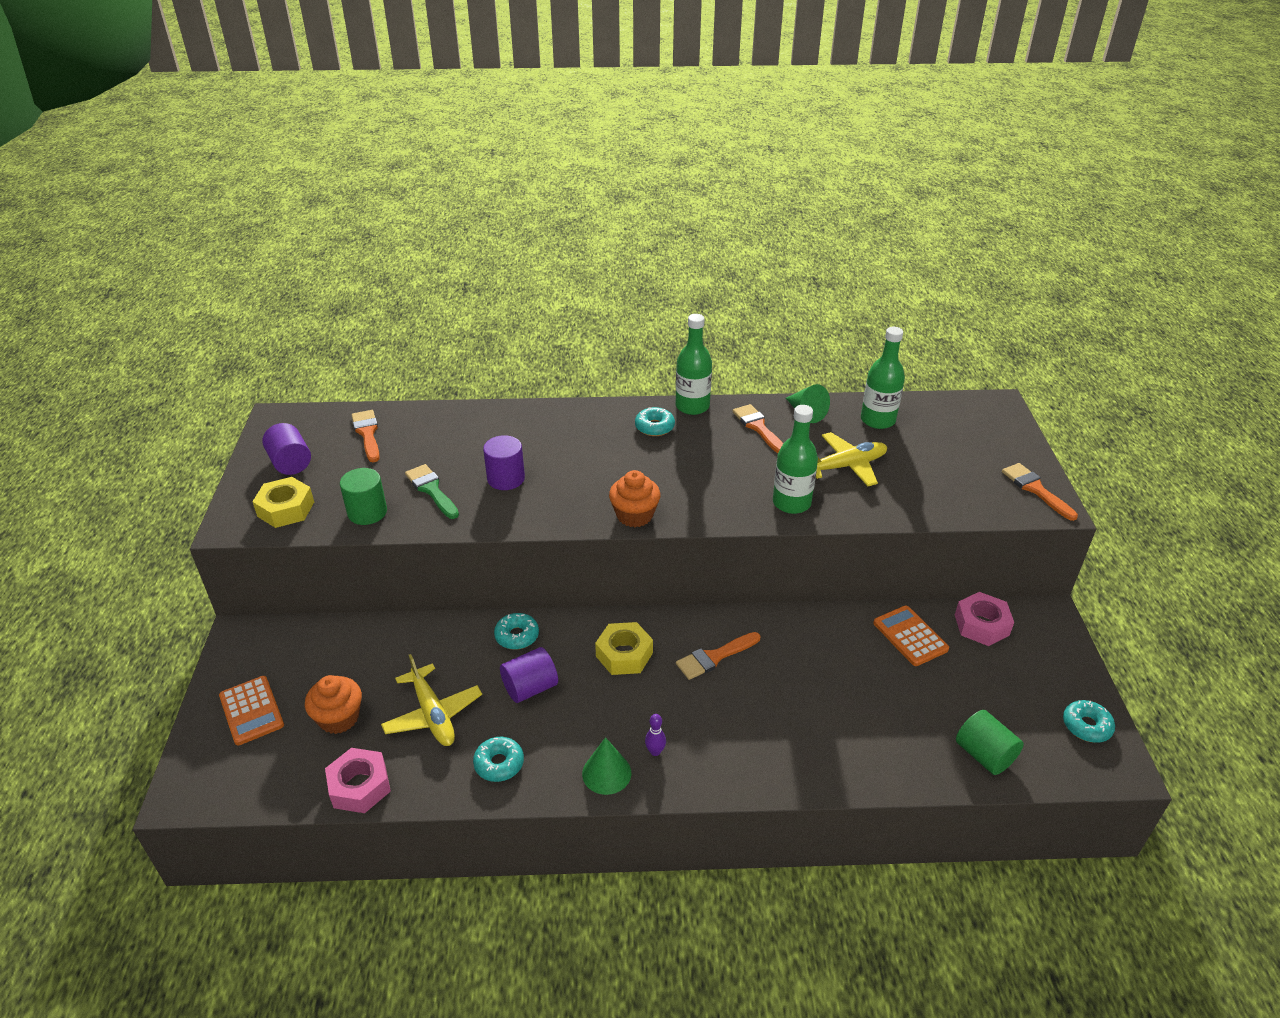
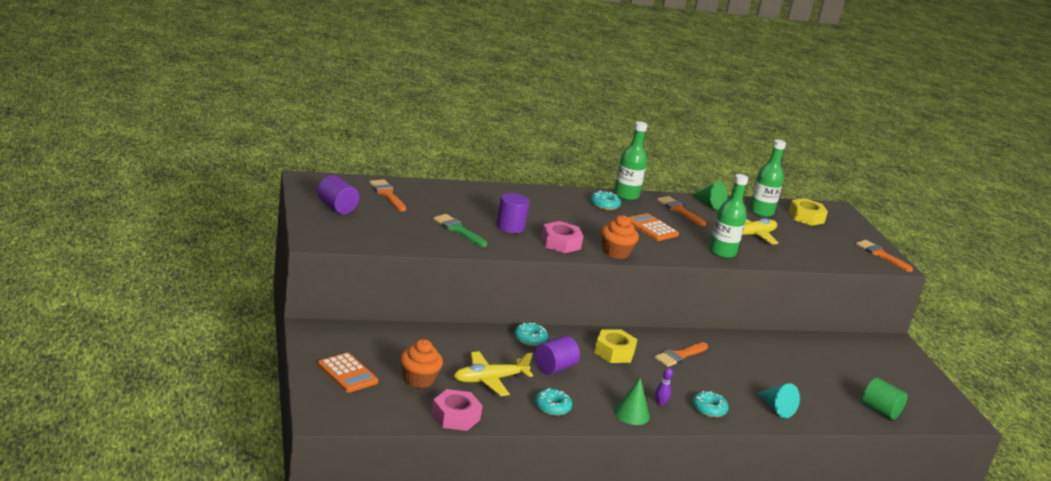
camera: 15 degrees left, 15 degrees down
(286, 509) = (351, 234): yellow nut -> yellow nut (806, 217)
(367, 512) = (416, 239): green cylinder -> none
(433, 714) = (489, 380): yellow plane -> yellow plane turned 105 degrees clockwise
(825, 755) = (776, 408): none -> turquoise cone
(910, 636) = (809, 350): orange calculator -> orange calculator (652, 228)
(981, 625) = (854, 346): pink nut -> pink nut (561, 243)
(1086, 726) = (939, 399): turquoise donut -> turquoise donut (708, 409)

